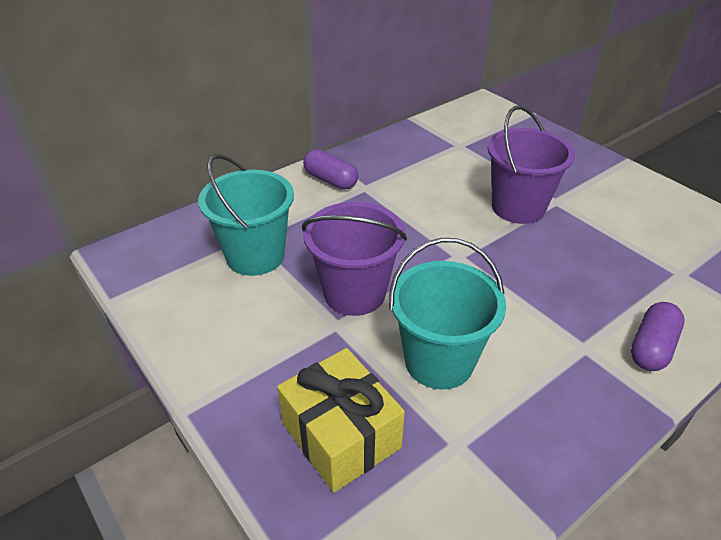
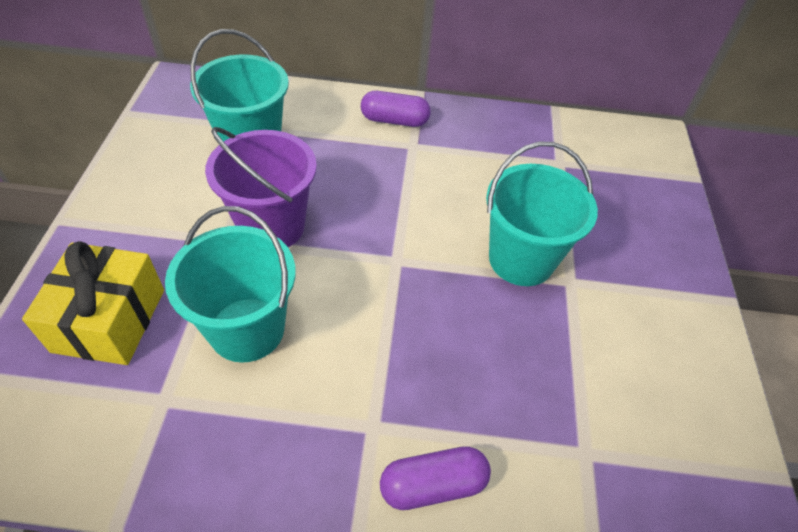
camera: 40 degrees right, 10 degrees up
(330, 180) = (394, 120): purple capsule -> purple capsule turned 75 degrees counterclockwise
(518, 207) = (521, 259): purple bucket -> turquoise bucket

